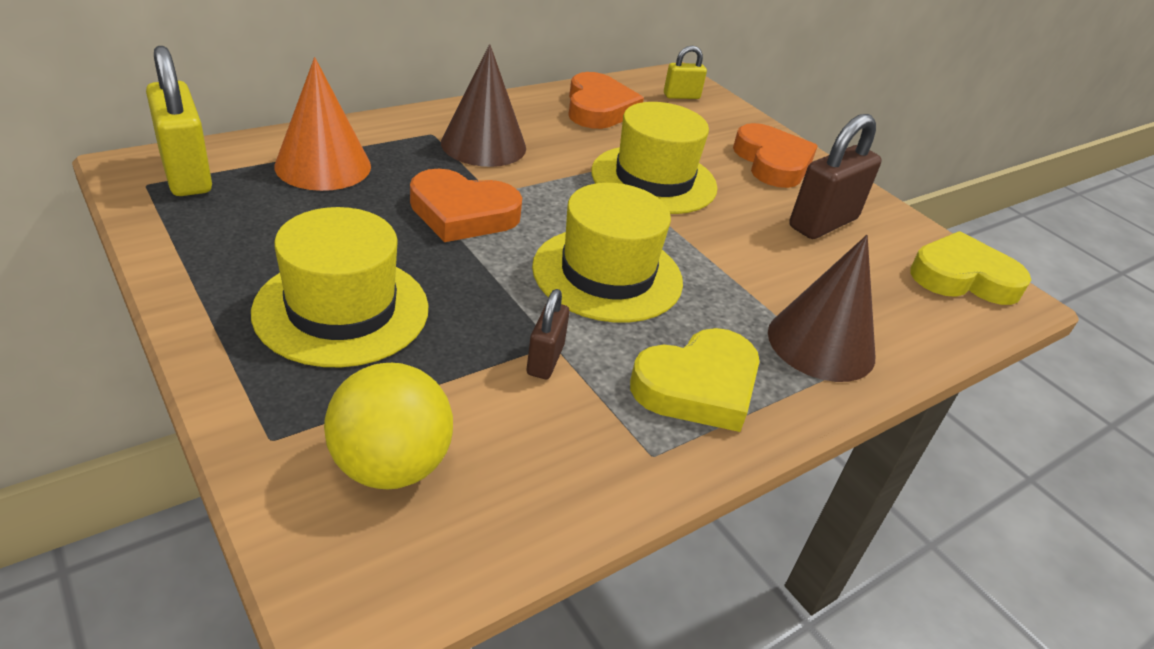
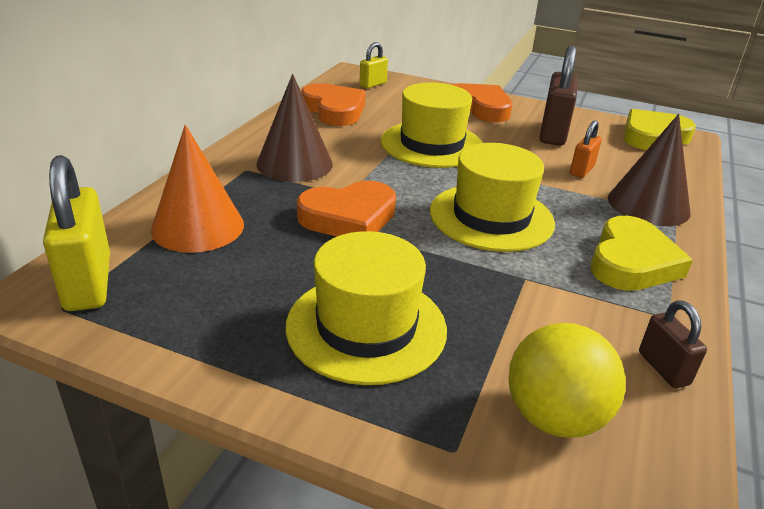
camera: 30 degrees left, 5 degrees down
(186, 174) = (88, 283): yellow padlock -> yellow padlock turned 45 degrees clockwise
(545, 360) = (536, 291): brown padlock -> brown padlock (663, 368)
(794, 274) = (582, 170): none -> orange padlock

